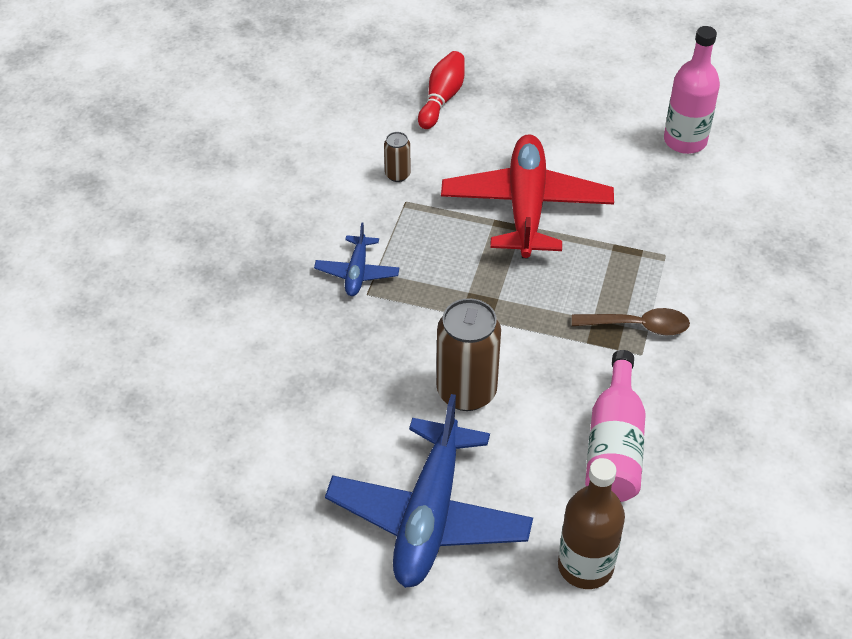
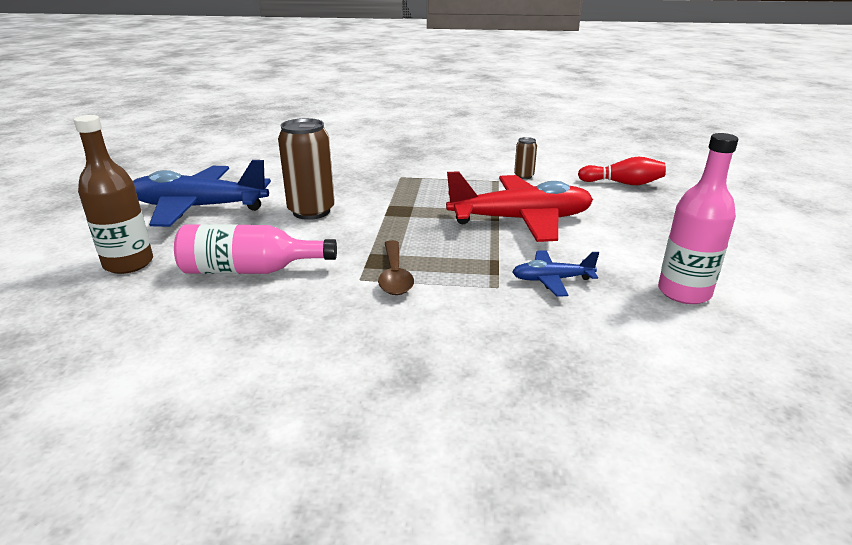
camera: 80 degrees right, 20 degrees down
(357, 272) = (419, 172): blue plane -> blue plane (551, 280)

